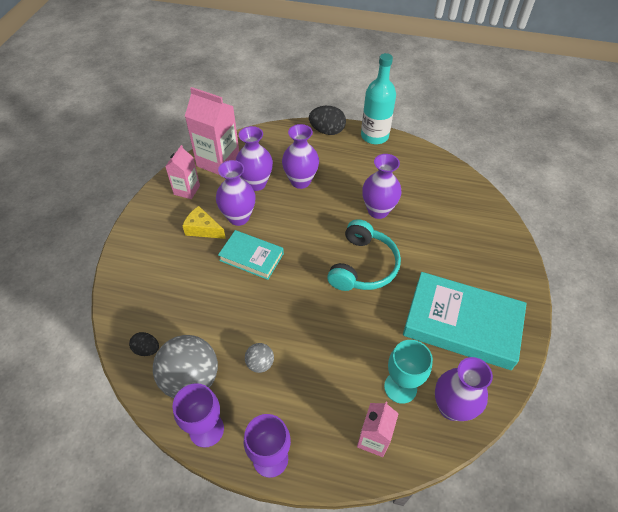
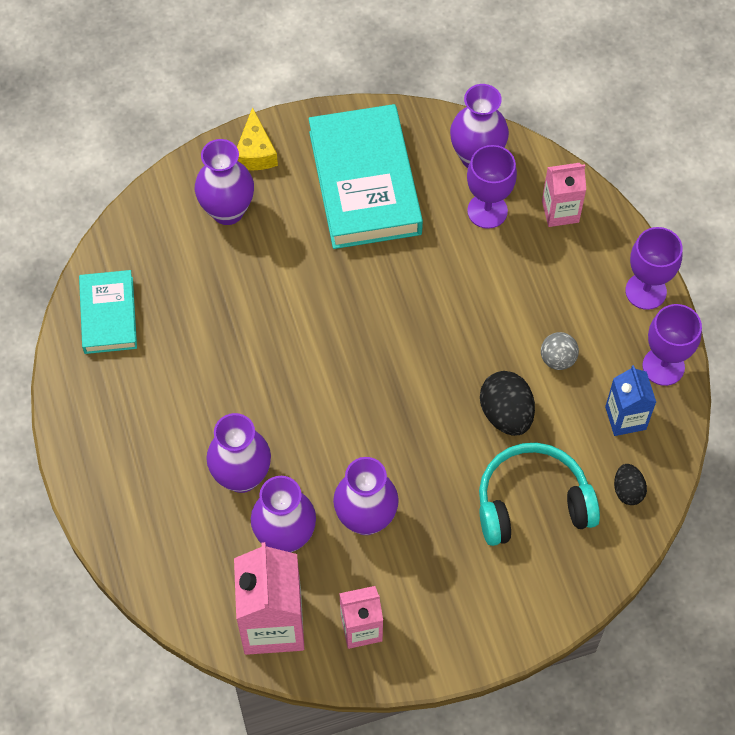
camera: 120 degrees left, 10 degrees up
(191, 379) = (625, 418): grey ball -> blue carton
(203, 229) = (417, 552): yellow cheese -> yellow cheese (255, 152)
(251, 257) = (422, 458): turquoise book -> turquoise book (108, 315)
(327, 131) = (100, 500): black egg -> black egg (506, 414)
(363, 266) = (348, 320): turquoise headphones -> turquoise headphones (532, 503)
(374, 136) = (72, 423): turquoise bottle -> none
(378, 211) = (238, 345): purple vase -> purple vase (227, 211)
(400, 387) = (487, 211): turquoise goblet -> purple goblet

